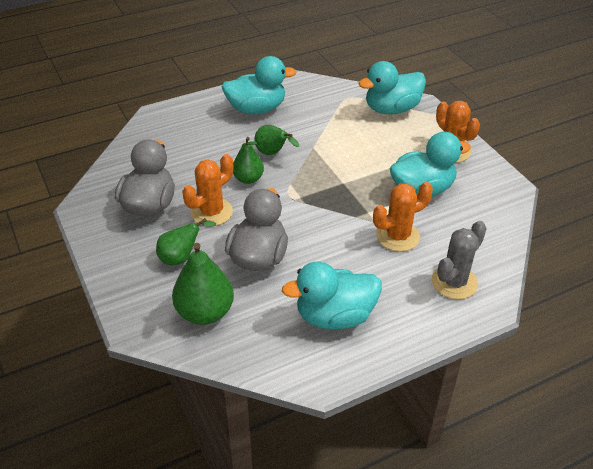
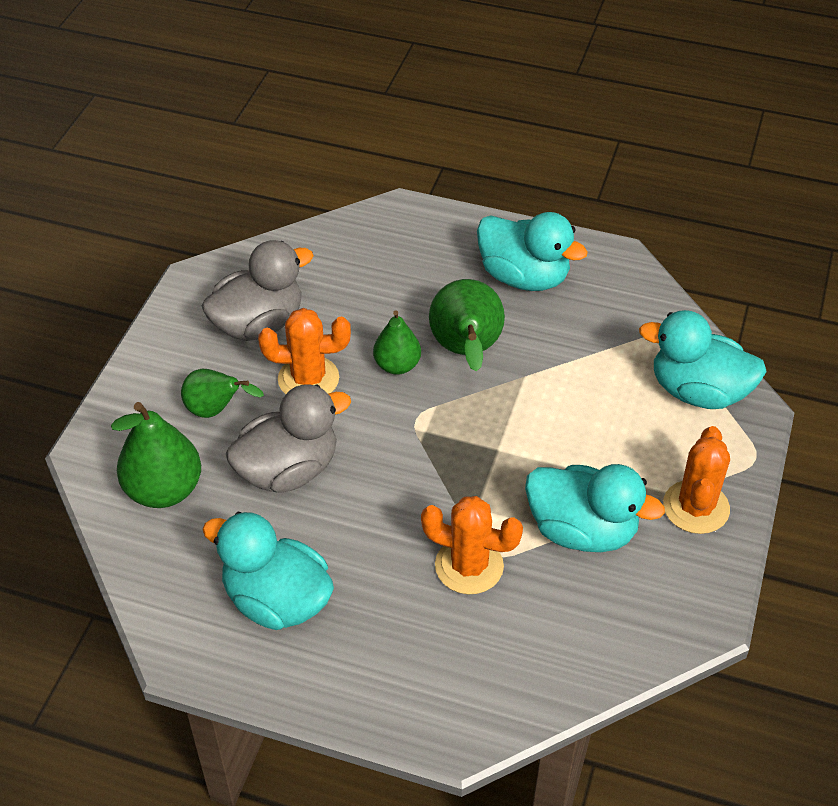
camera: 45 degrees right, 5 degrees up
(273, 153) = (466, 352): green pear -> green pear, size x1.59
(454, 282) = (456, 674): grey cactus -> none

